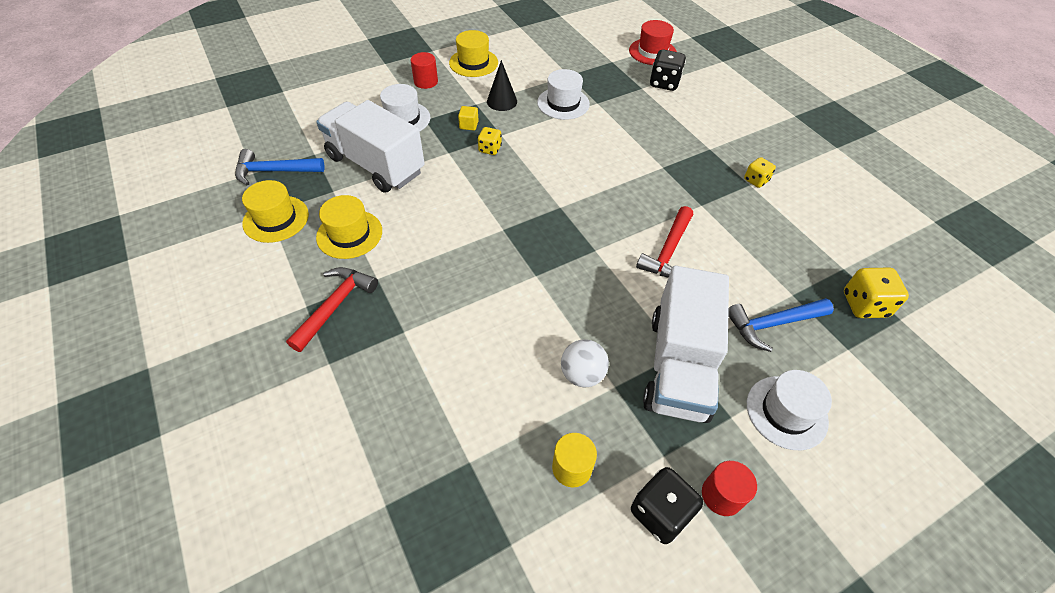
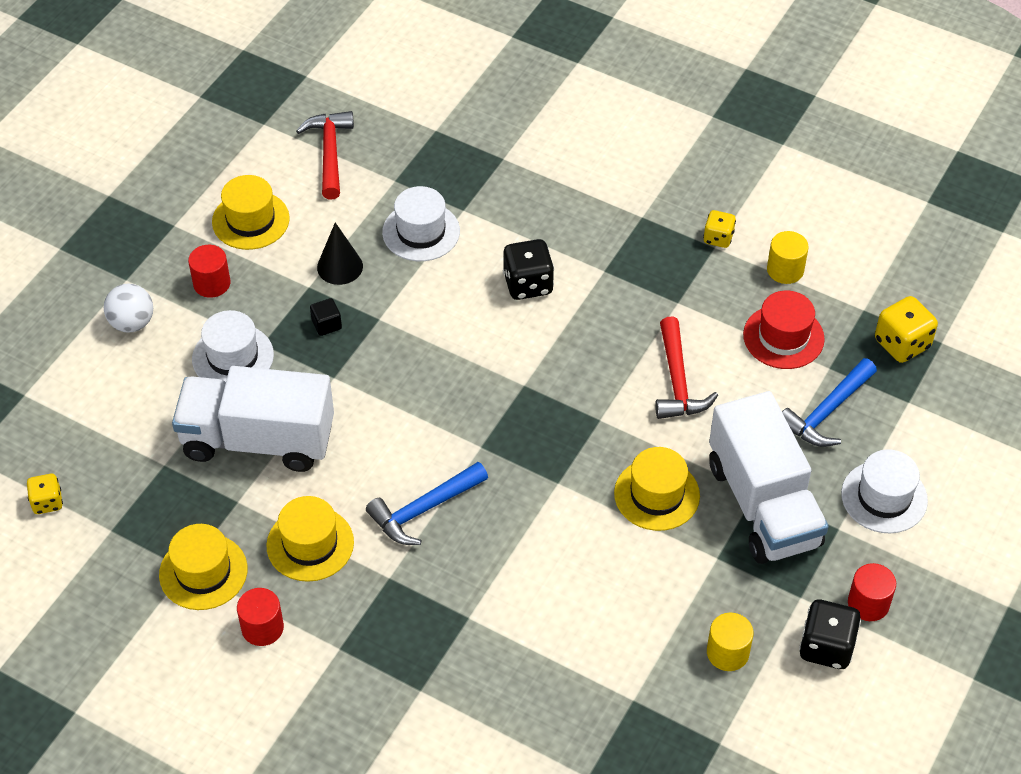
camera: 30 degrees left, 0 degrees up
(274, 171) = (137, 514): blue hammer -> blue hammer (423, 510)
(275, 268) = (262, 628): none -> red cylinder
(335, 306) = (371, 630): red hammer -> red hammer (330, 153)
(469, 125) = (326, 324): yellow cube -> black cube
(490, 149) = (381, 347): yellow dice -> yellow dice (47, 502)
(582, 374) = (679, 563): white ball -> white ball (132, 323)
(600, 317) = (657, 494): none -> yellow hat
(652, 52) = (478, 88): red hat -> red hat (783, 337)
(664, 83) = (526, 137): black dice -> black dice (528, 284)
(794, 218) = (785, 270): none -> yellow cylinder

